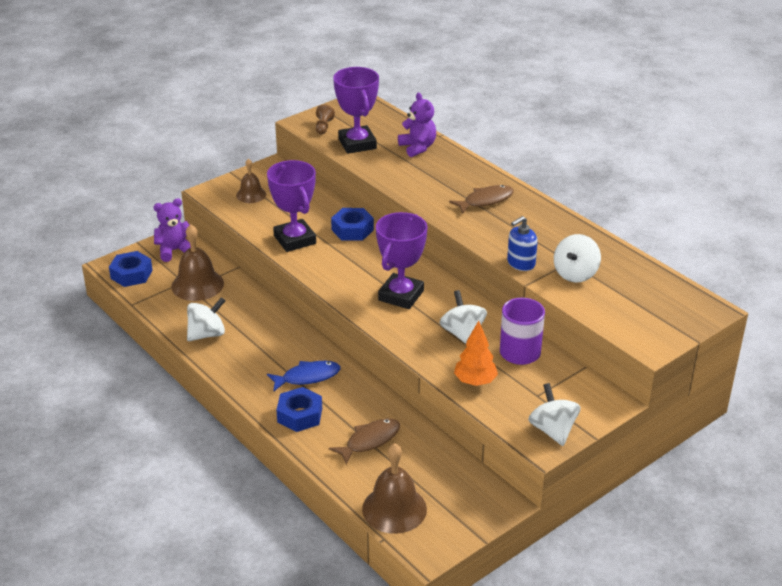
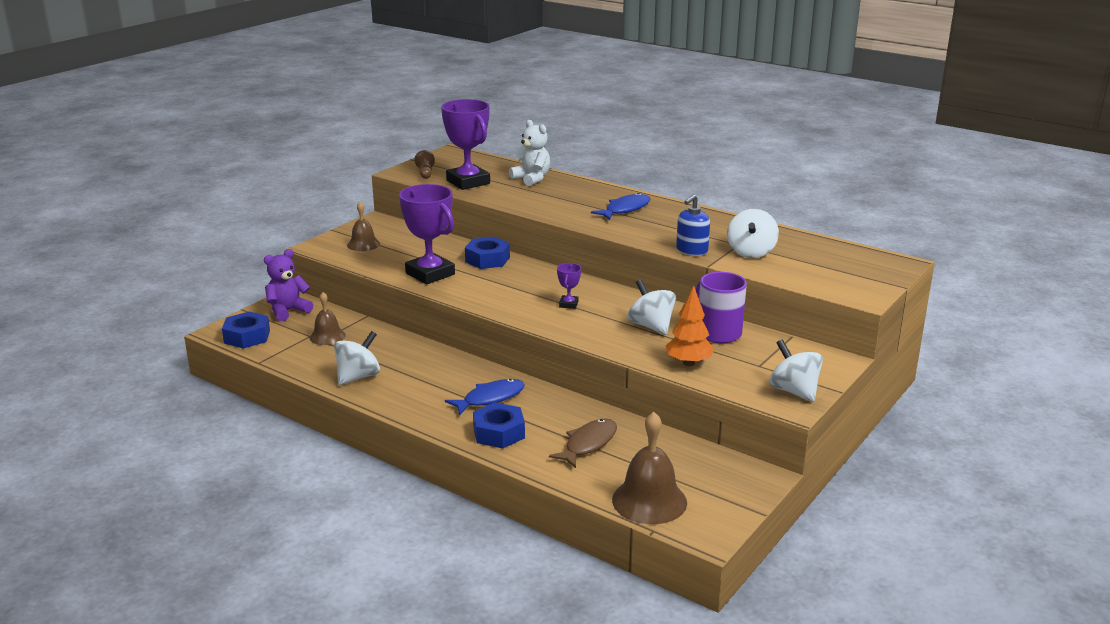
camera: 15 degrees left, 10 degrees down
(197, 285) = (327, 336): brown bell -> brown bell, size x0.60
(401, 295) = (568, 304): purple trophy -> purple trophy, size x0.44
(418, 147) = (532, 179): purple teddy bear -> white teddy bear
(485, 201) = (625, 209): brown fish -> blue fish

